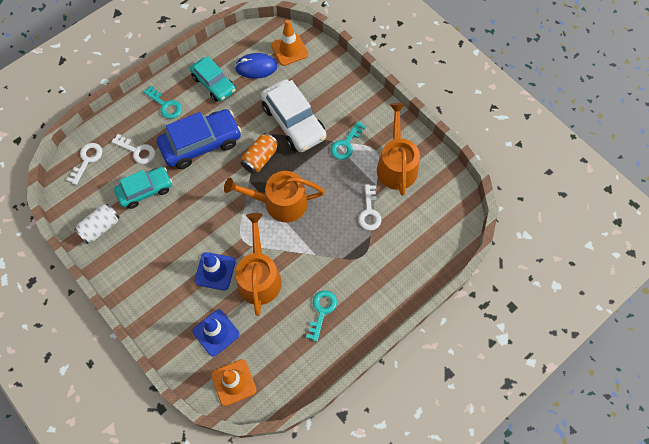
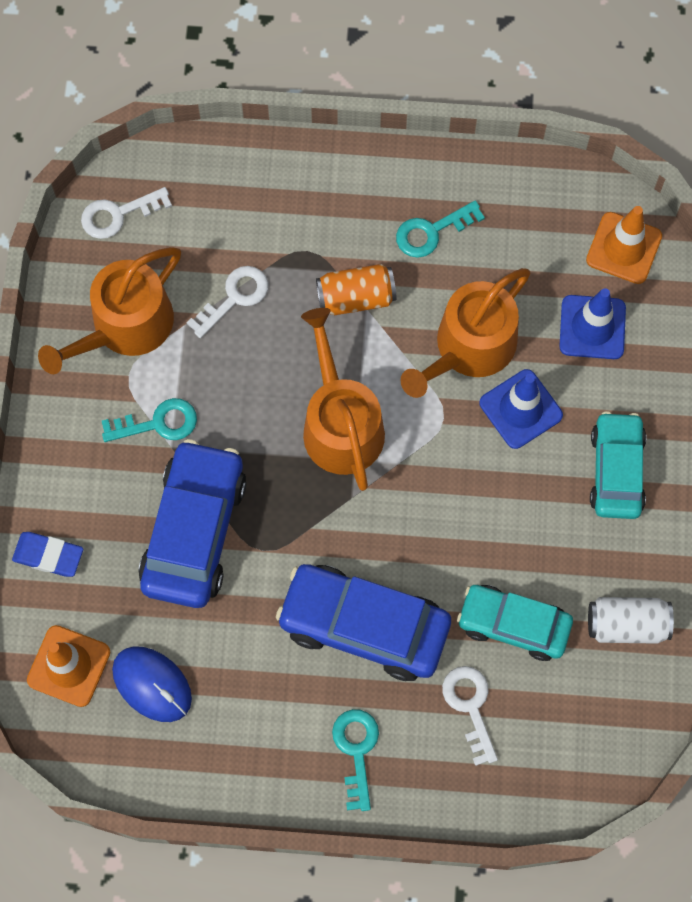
camera: 135 degrees left, 5 degrees up
(87, 160) = (559, 764): white key -> white key (118, 214)
(214, 84) = (246, 718): turquoise car -> turquoise car (616, 470)
(260, 158) = (301, 518): orange can -> orange can (356, 298)
(280, 203) = (340, 424): orange watering can -> orange watering can turned 150 degrees counterclockwise
(294, 122) = (194, 530): white car -> blue car
(334, 73) = (48, 555): none -> blue eraser

